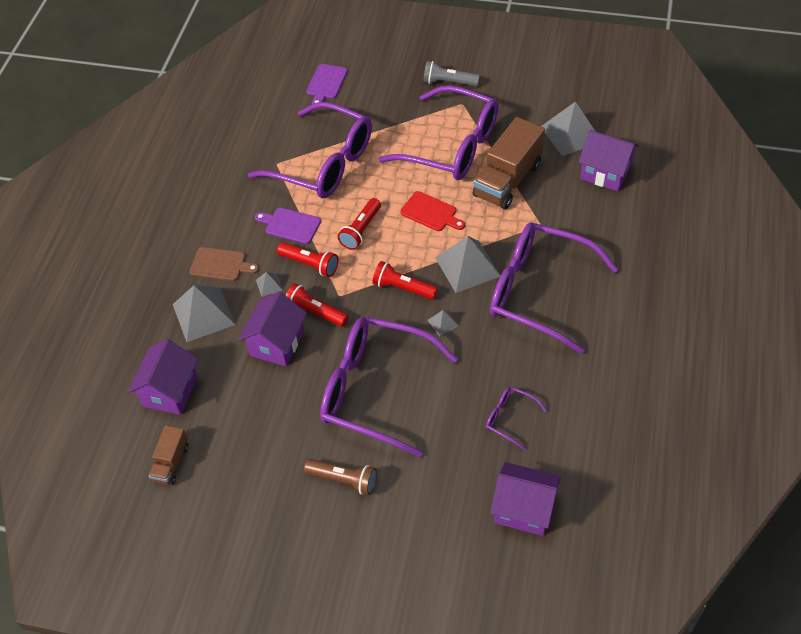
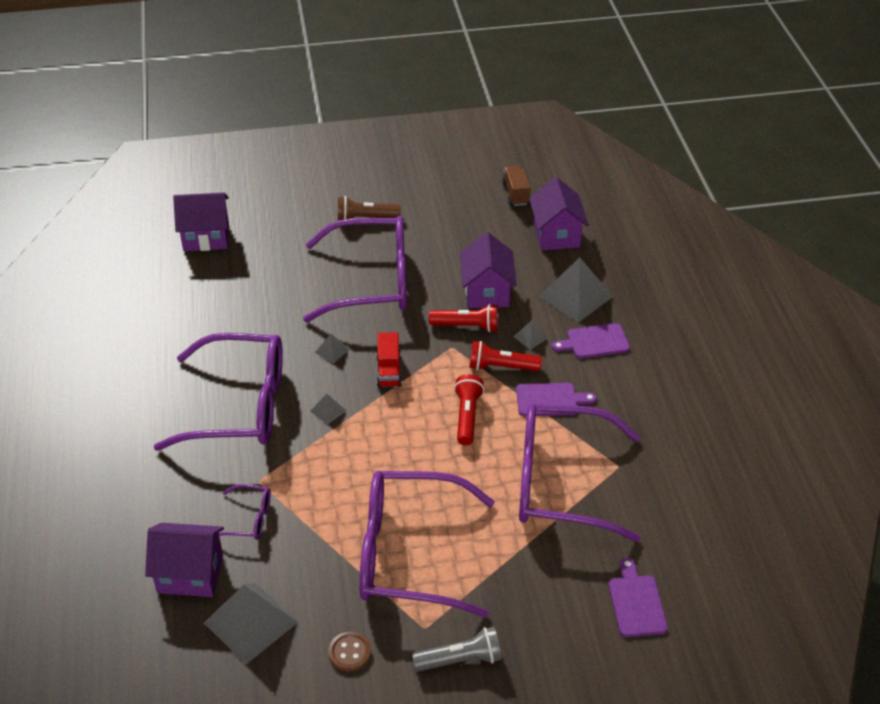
camera: 155 degrees right, 10 degrees down
(221, 265) = (594, 342): brown cutting board -> purple cutting board
(403, 288) = (389, 371): red flashlight -> red truck
(431, 212) = (396, 458): red cutting board -> none
(467, 266) = (328, 410): grey pyramid -> grey pyramid, size x0.45
(507, 180) = (317, 526): brown truck -> none
(509, 418) = (237, 292): purple glasses -> purple glasses (249, 519)
(513, 102) = (350, 652): none -> brown button

